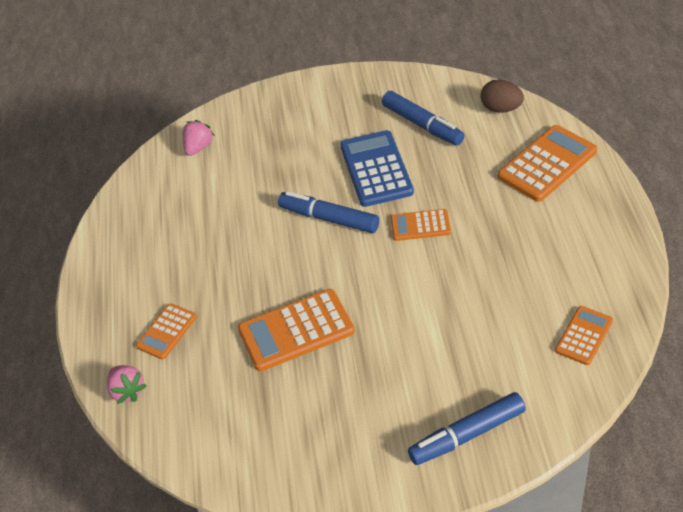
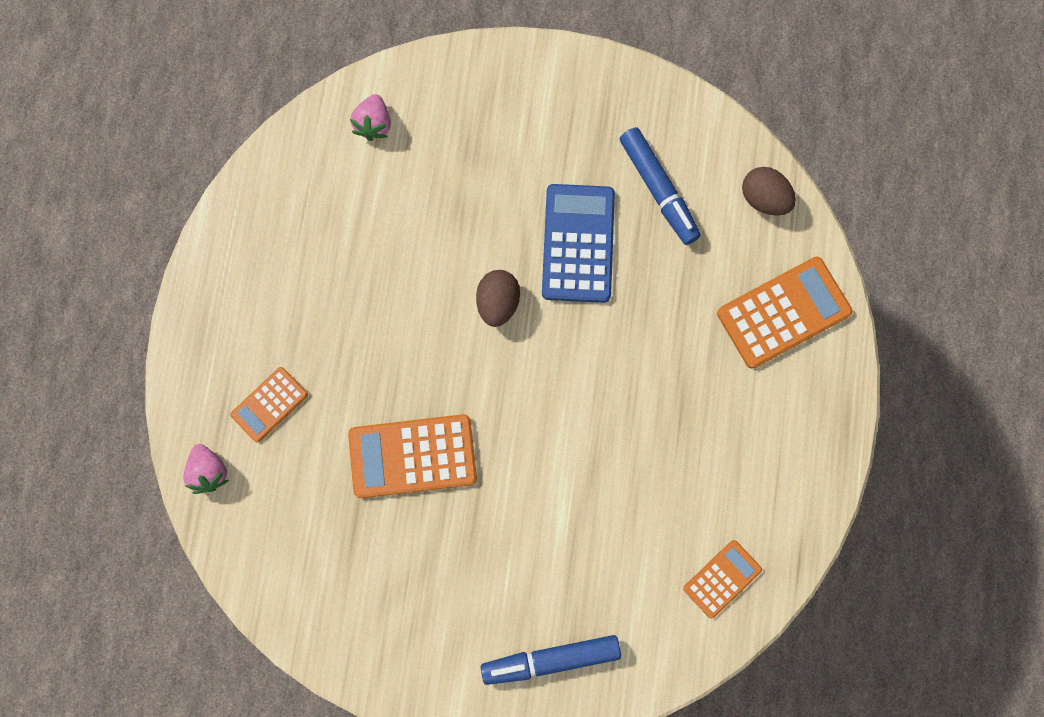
camera: 10 degrees right, 30 degrees up
(198, 147) = (373, 124): pink strawberry -> pink strawberry turned 150 degrees clockwise
(329, 219) = (498, 303): blue marker -> brown egg
(420, 225) = (600, 353): orange calculator -> none

